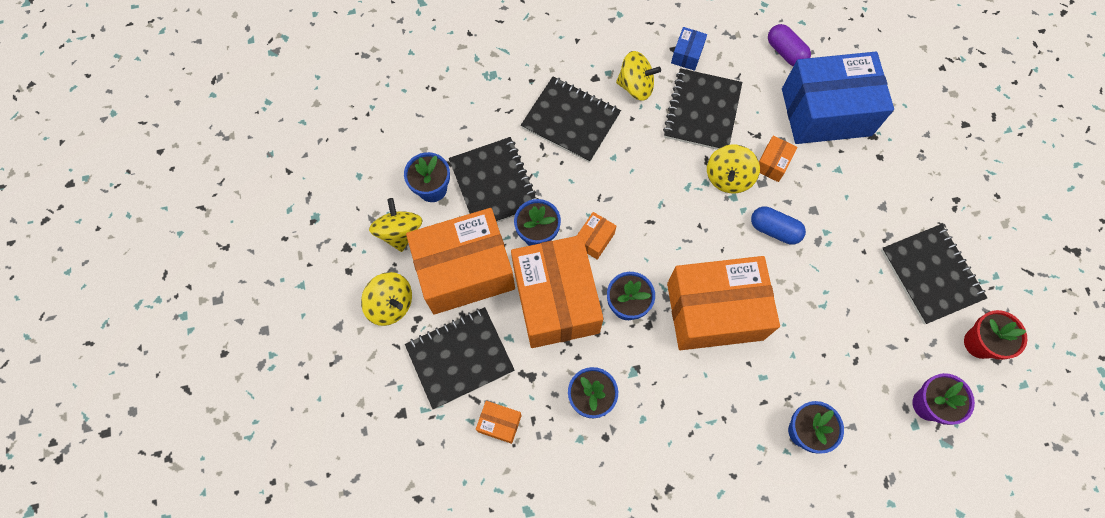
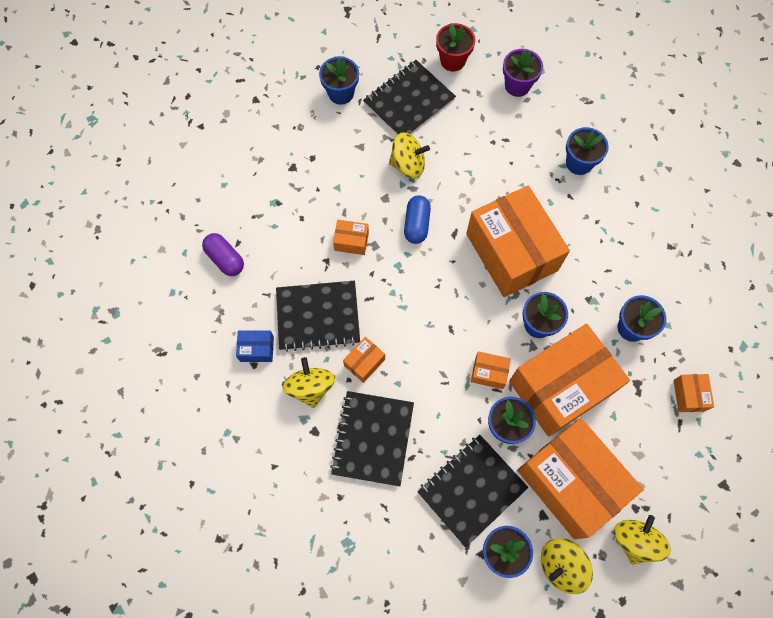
camera: 110 degrees left, 0 degrees up
(460, 358) = (652, 453): black notebook -> none
(643, 136) = (364, 362): none -> orange box
(728, 177) = (380, 274): yellow spinning top -> yellow spinning top (408, 165)
(785, 52) = (225, 259): purple capsule -> purple capsule turned 75 degrees counterclockwise
(826, 112) = (281, 210): blue box -> none
(956, 208) = (341, 93): none -> blue flower pot

